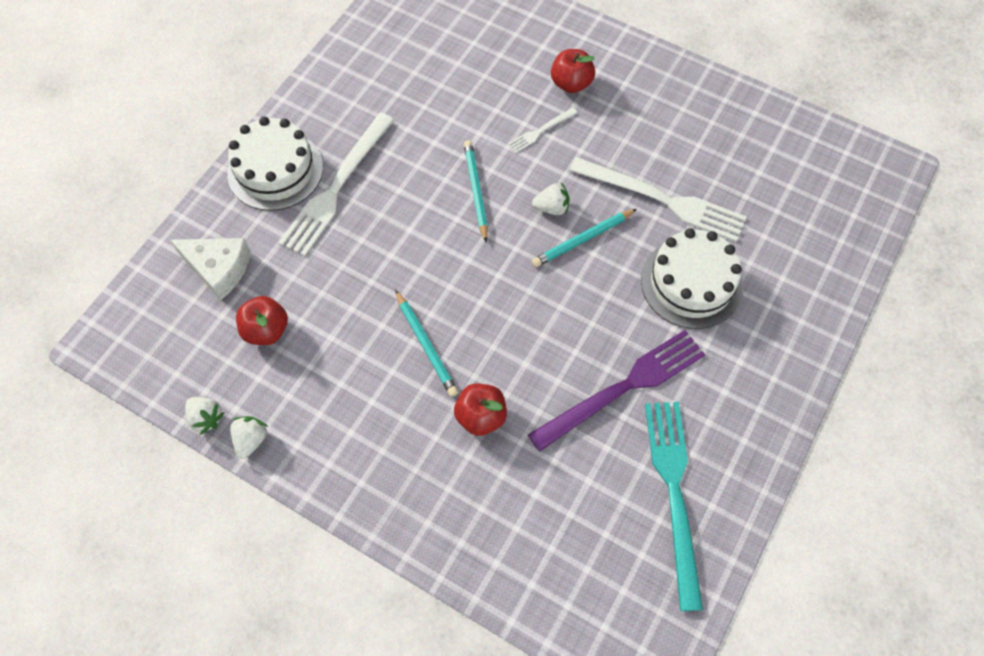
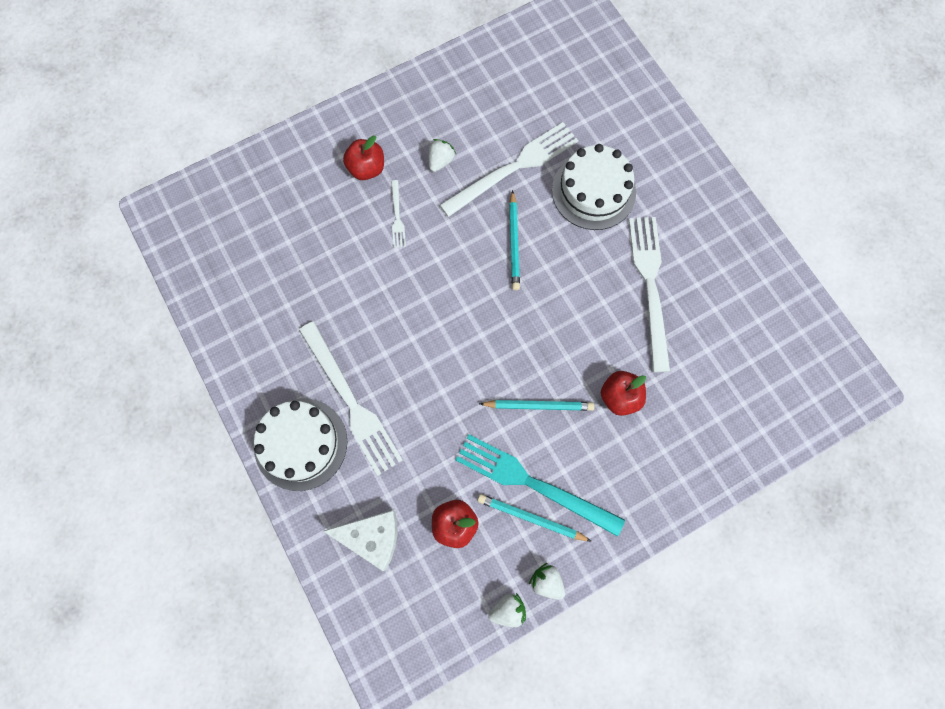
camera: 60 degrees left, 10 degrees up
(218, 269) = (372, 538): white cheese -> white cheese turned 45 degrees clockwise
(476, 191) = (422, 295): turquoise pencil -> turquoise pencil (531, 518)
(552, 208) = (473, 248): white strawberry -> white strawberry (440, 161)
(623, 388) = (650, 286): purple fork -> white fork
(674, 493) = (744, 299): turquoise fork -> turquoise fork (533, 483)

